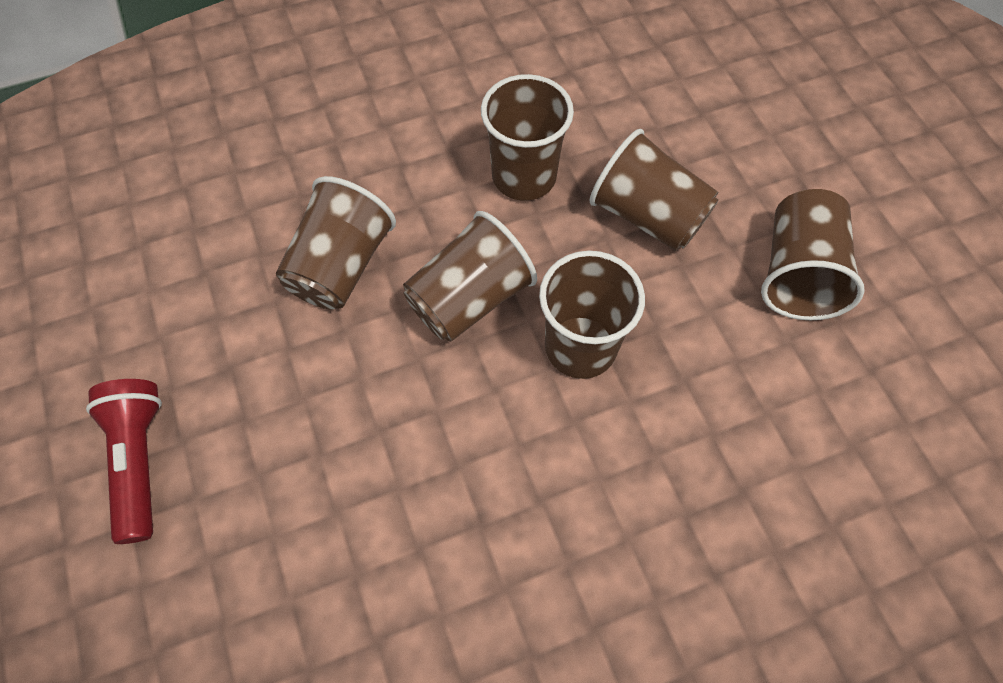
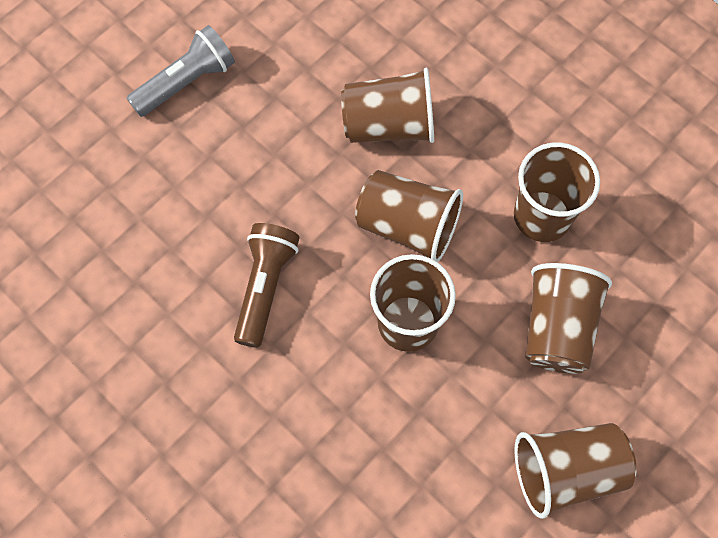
camera: 65 degrees right, 5 degrees up
(140, 461) = (186, 82): red flashlight -> grey flashlight
(465, 480) = (265, 287): none -> brown flashlight

